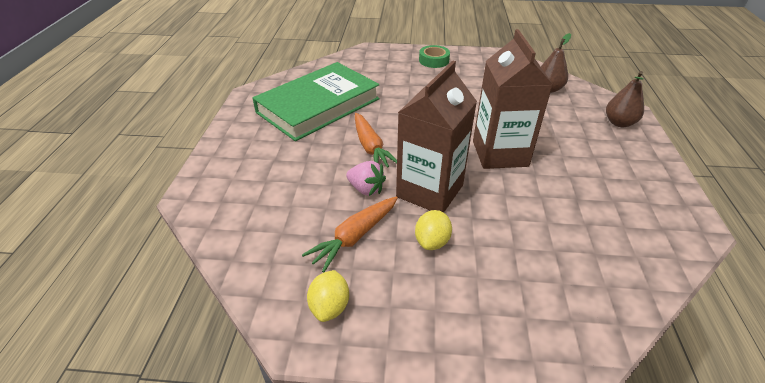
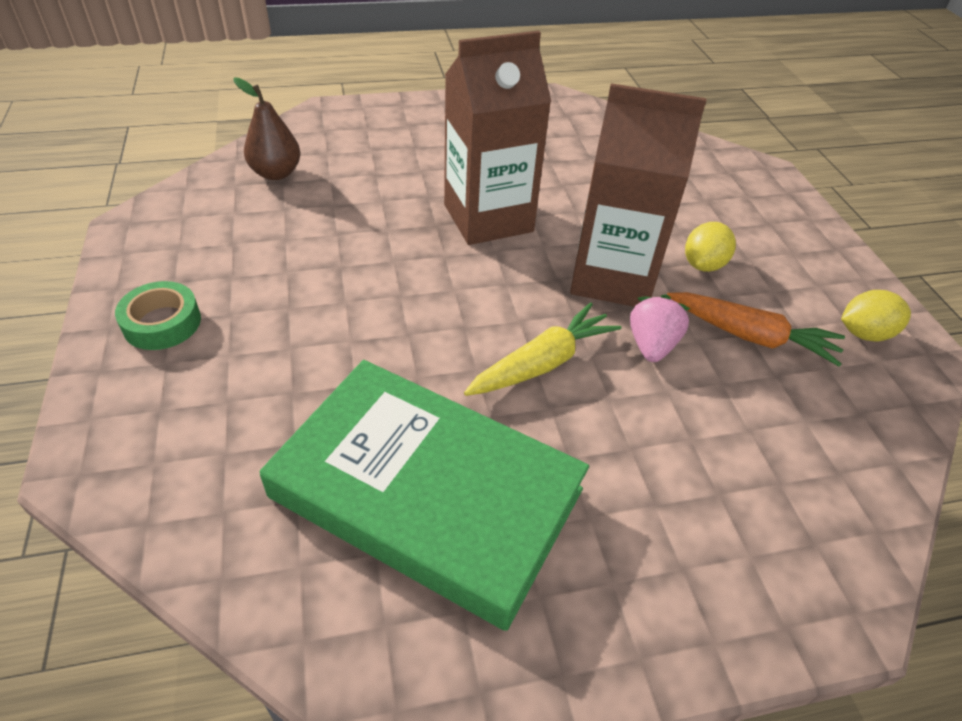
camera: 110 degrees left, 5 degrees up
(371, 147) = (543, 363): orange carrot -> yellow carrot
(432, 241) = (703, 265): yellow lemon -> yellow lemon turned 60 degrees counterclockwise
(619, 123) = (365, 120): brown pear -> none

